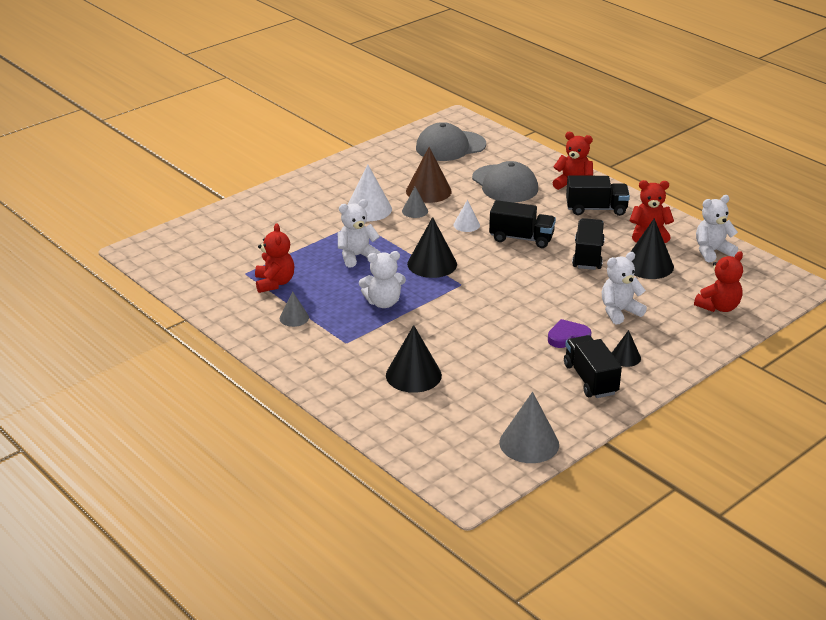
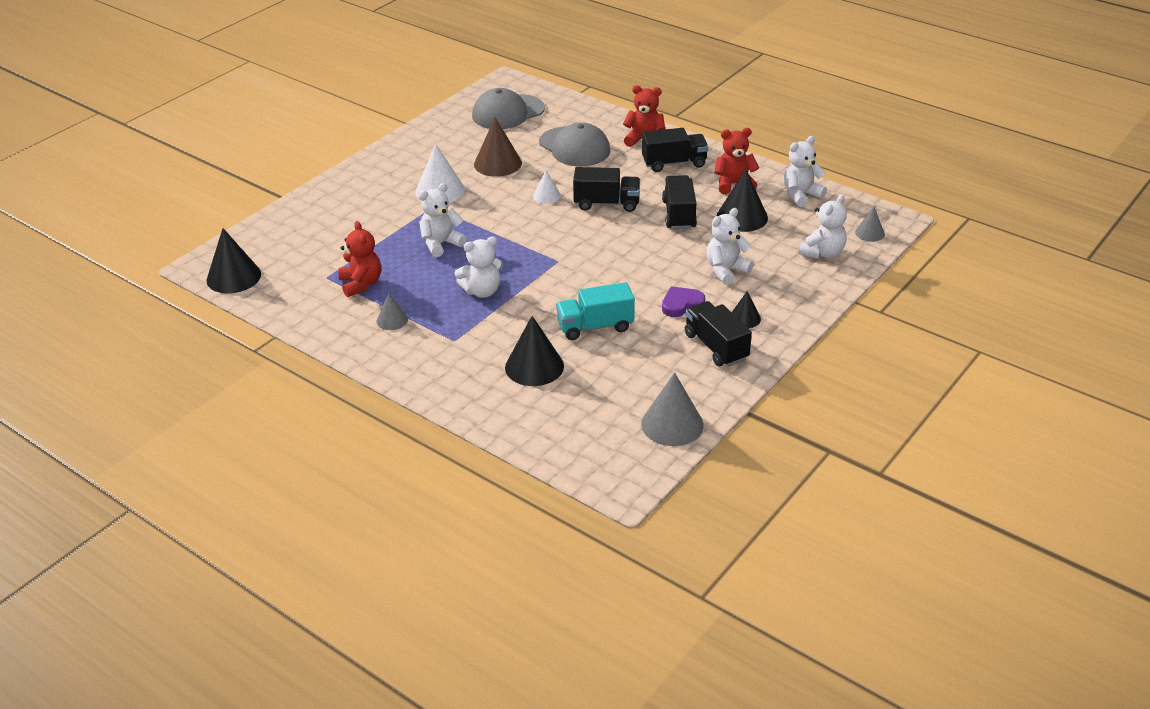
camera: 10 degrees left, 5 degrees up
(415, 211) = (489, 187): grey cone -> grey cone (869, 233)
(432, 264) = (522, 242): black cone -> black cone (233, 277)
(480, 347) = (595, 326): none -> turquoise truck
(718, 307) = (822, 253): red teddy bear -> white teddy bear

